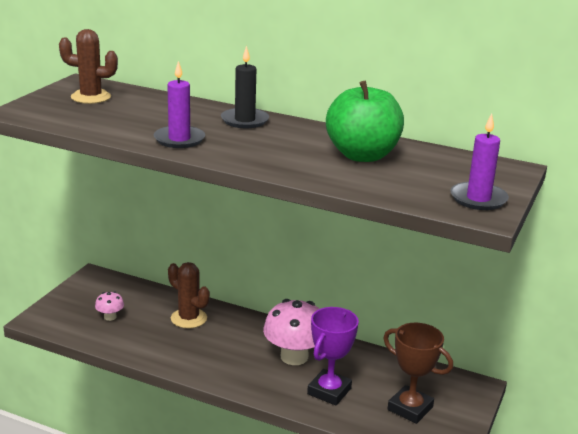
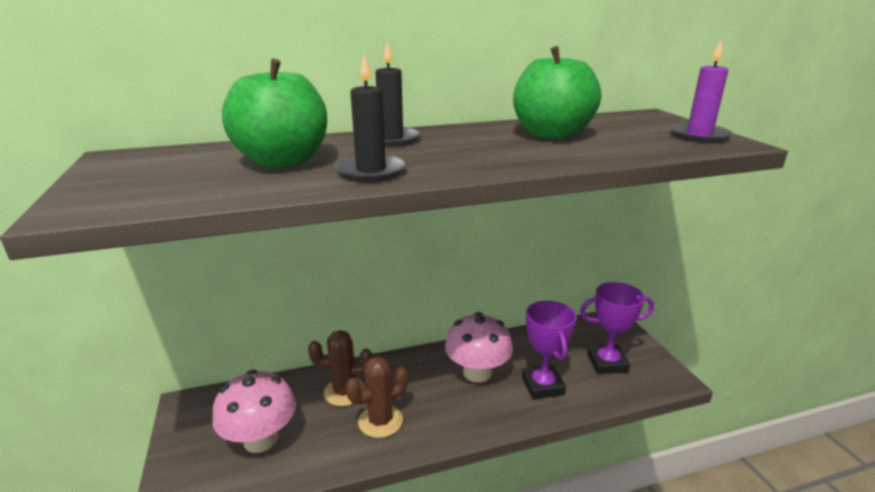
camera: 40 degrees left, 0 degrees up
(91, 97) = (163, 165): brown cactus -> brown cactus (380, 421)
(110, 317) = (260, 439): pink mushroom -> pink mushroom, size x2.13
(150, 116) = (283, 162): none -> green apple
(179, 139) = (371, 171): purple candle -> black candle
(410, 408) = (607, 363): brown trophy -> purple trophy

